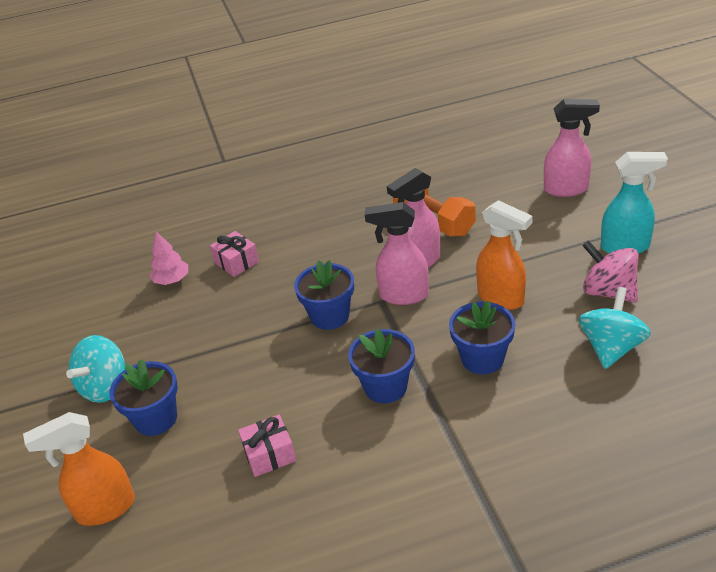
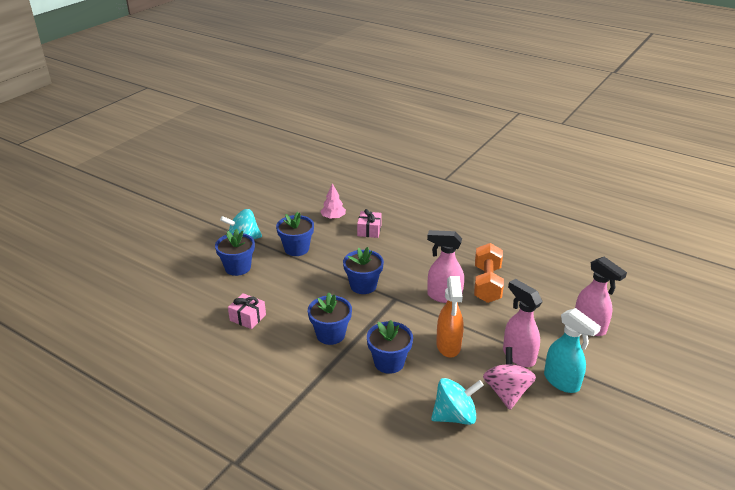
camera: 45 degrees right, 5 degrees down
(105, 509) = (173, 284): orange spray bottle -> none
(190, 342) = (296, 249): none -> blue flower pot
(403, 295) = (408, 304): pink spray bottle -> pink spray bottle (518, 356)

